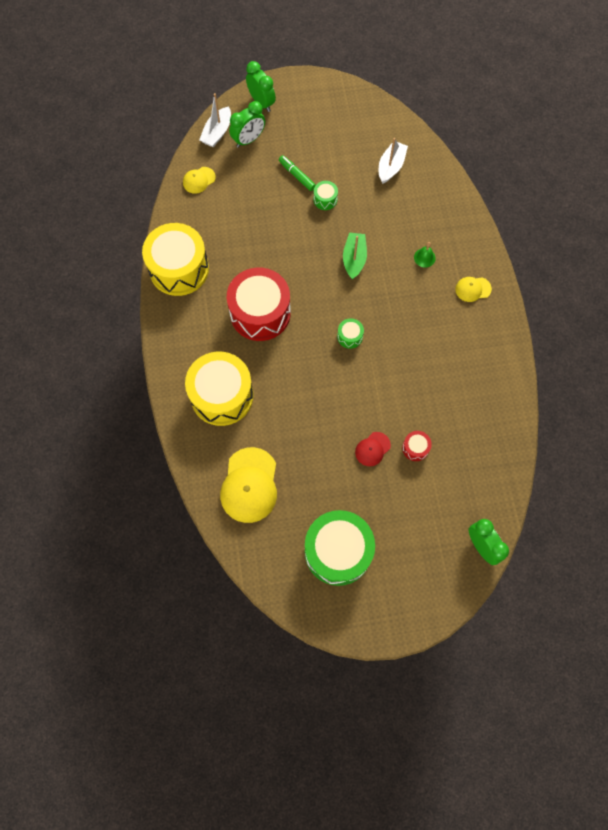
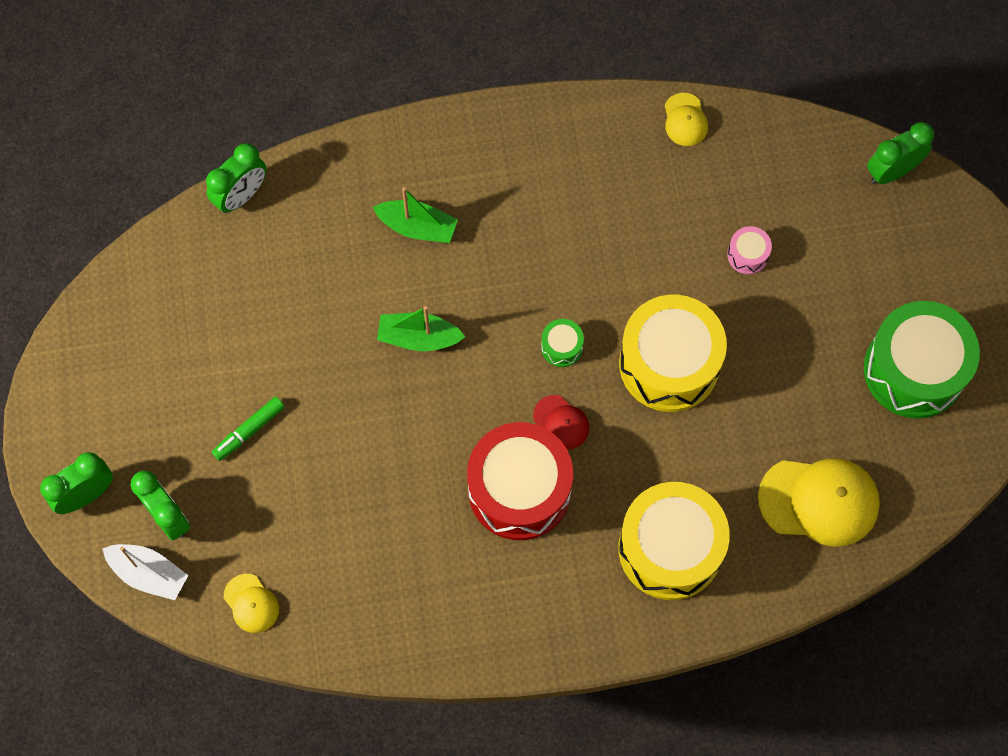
camera: 90 degrees left, 0 degrees up
(179, 269) = (434, 631): yellow drum -> yellow drum (669, 364)
(325, 199) = (300, 383): green drum -> none
(372, 449) = (751, 317): red cap -> red cap (561, 422)
(391, 166) = (237, 273): white boat -> none
(415, 448) = (747, 255): red drum -> pink drum
(424, 257) = (417, 227): green bell -> green boat
(439, 167) = (241, 196): none -> green clock
(473, 289) = (476, 157): yellow cap -> yellow cap (685, 120)

